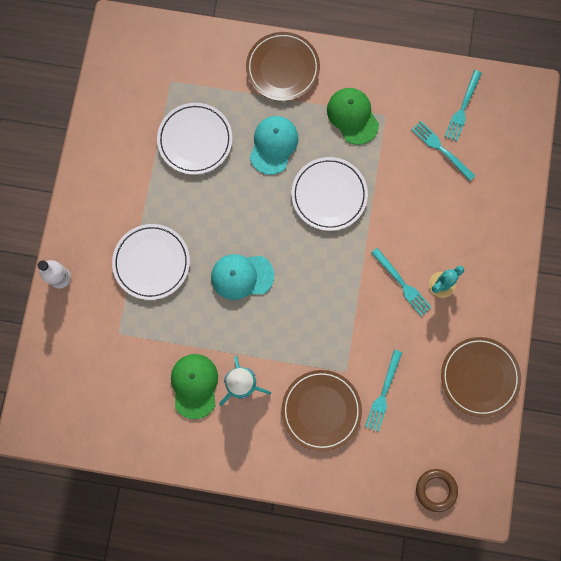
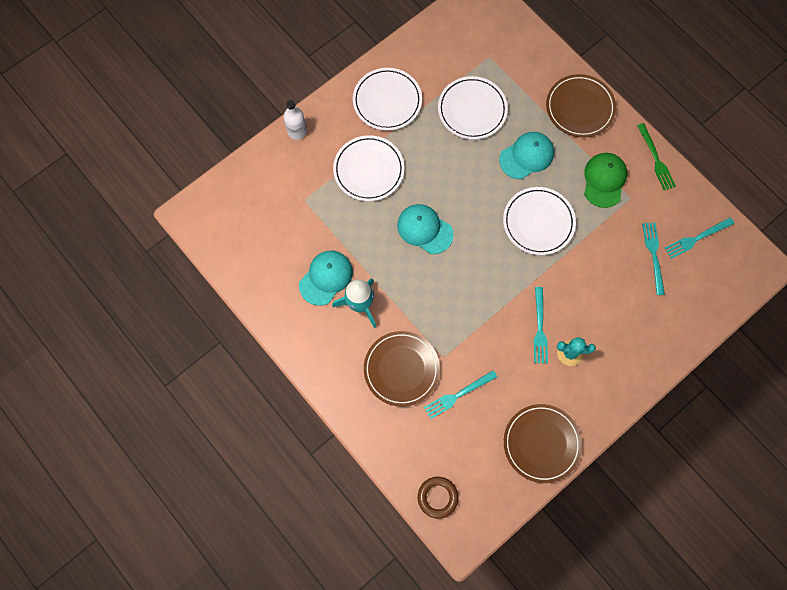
camera: 40 degrees right, 5 degrees down
(116, 189) = (387, 101): none -> white plate
(194, 385) = (326, 278): green cap -> turquoise cap
(379, 65) = (656, 159): none -> green fork

